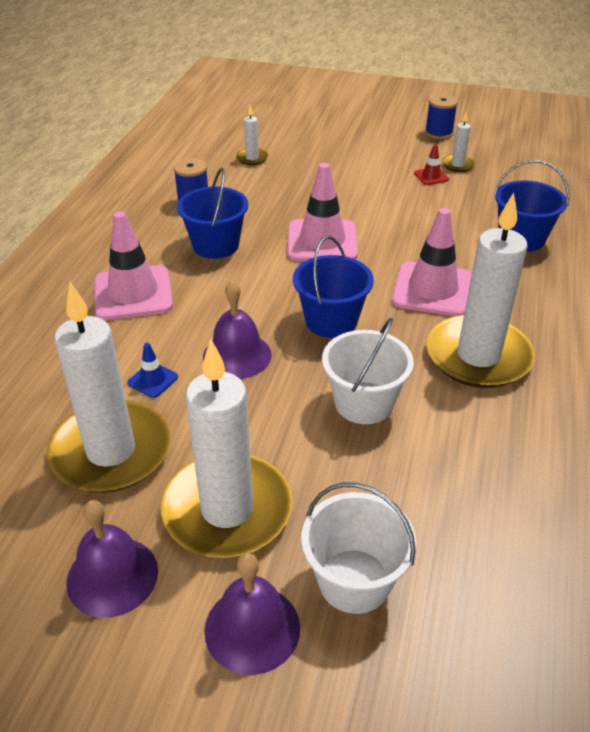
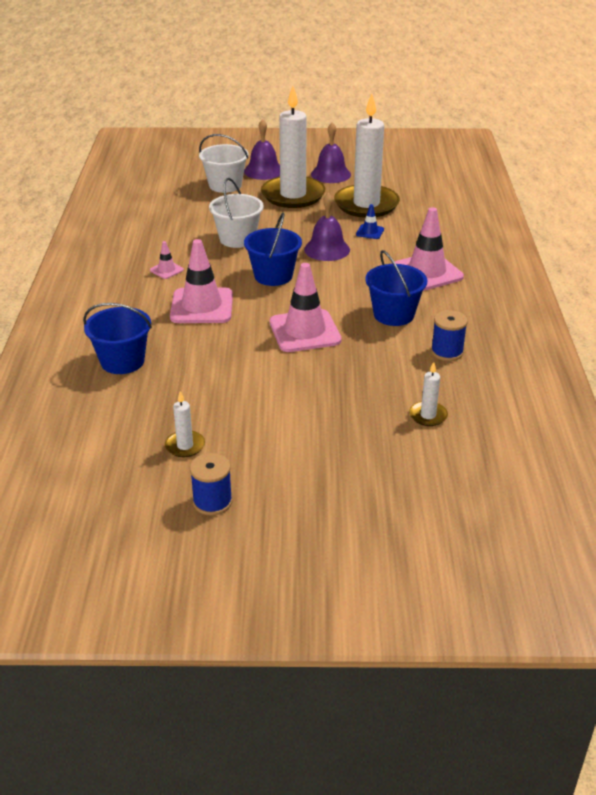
camera: 165 degrees right, 5 degrees down
(431, 176) = (215, 423): red traffic cone -> none
(478, 356) = (166, 270): white candle -> pink traffic cone

